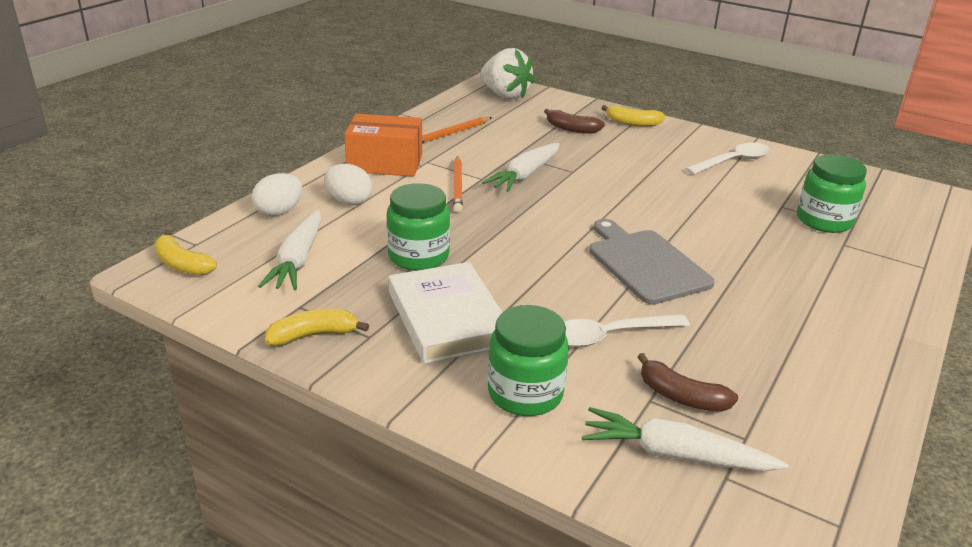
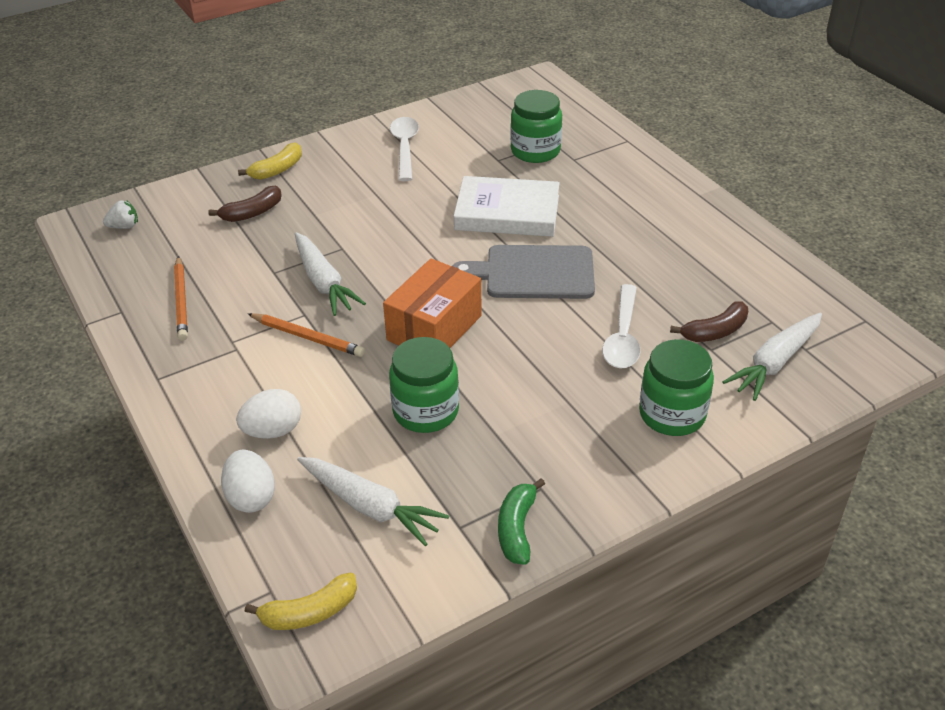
camera: 60 degrees left, 10 degrees up
(313, 335) = (517, 528): yellow banana -> green banana
(385, 163) = (207, 376): orange box -> orange box (434, 328)
(448, 318) = (542, 425): white book -> white book (507, 212)
(505, 95) = (124, 226): white strawberry -> white strawberry, size x0.45

